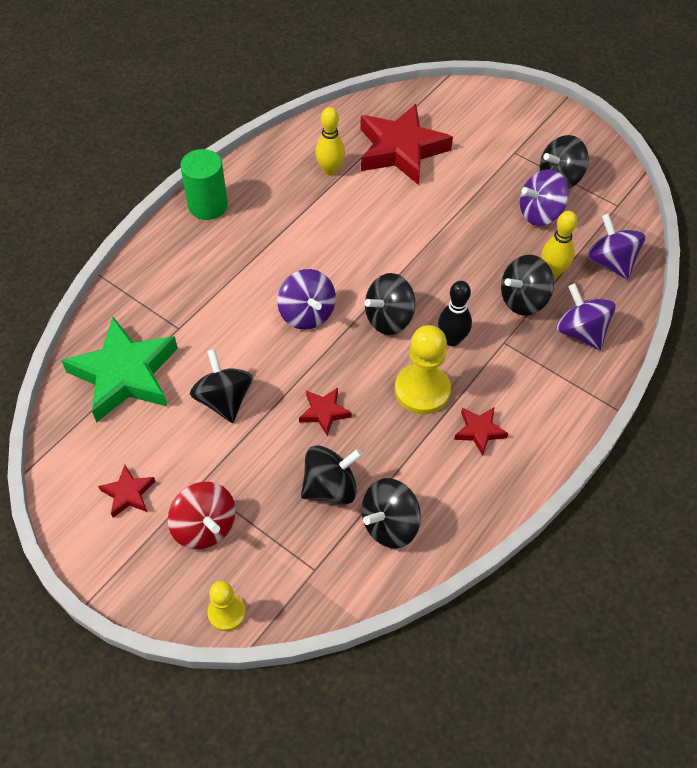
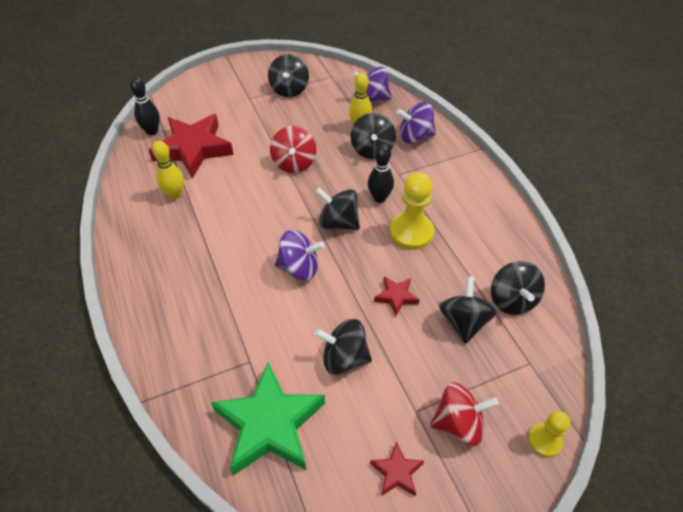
camera: 60 degrees left, 5 degrees down
(208, 205) = (138, 286): green cylinder -> none
(389, 318) = (338, 222): black spinning top -> black spinning top turned 120 degrees clockwise
(400, 105) = (152, 131): none -> black bowling pin
(446, 240) = (294, 163): none -> red spinning top
(479, 431) = (462, 218): red star -> none
(540, 213) = (309, 110): purple spinning top -> none

